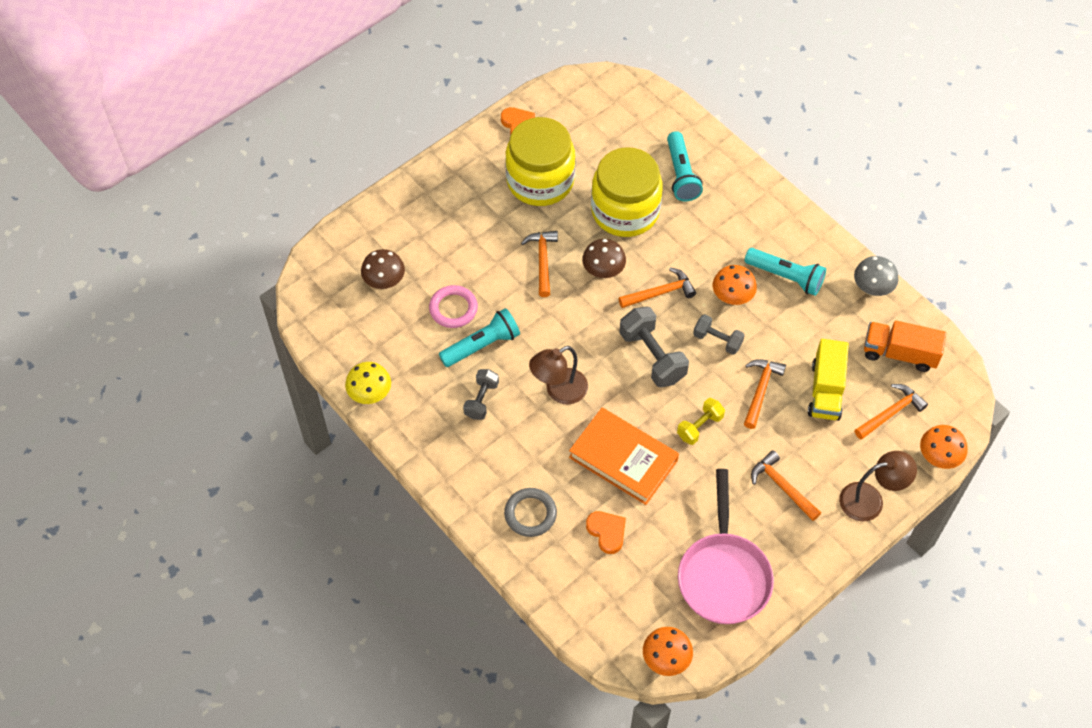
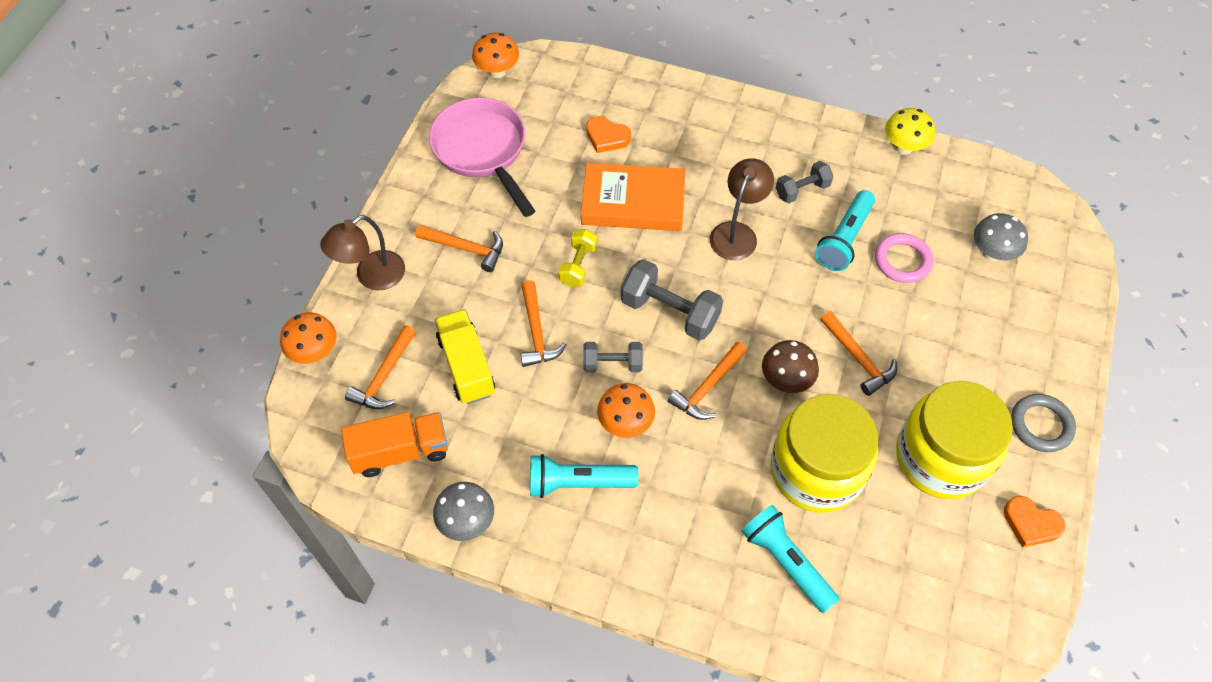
camera: 150 degrees right, 0 degrees up
(384, 282) = (992, 253): brown mushroom -> grey mushroom
(481, 400) = (802, 190): grey dumbbell -> grey dumbbell turned 75 degrees clockwise
(530, 514) = (683, 121): grey ring -> grey ring (1041, 425)

